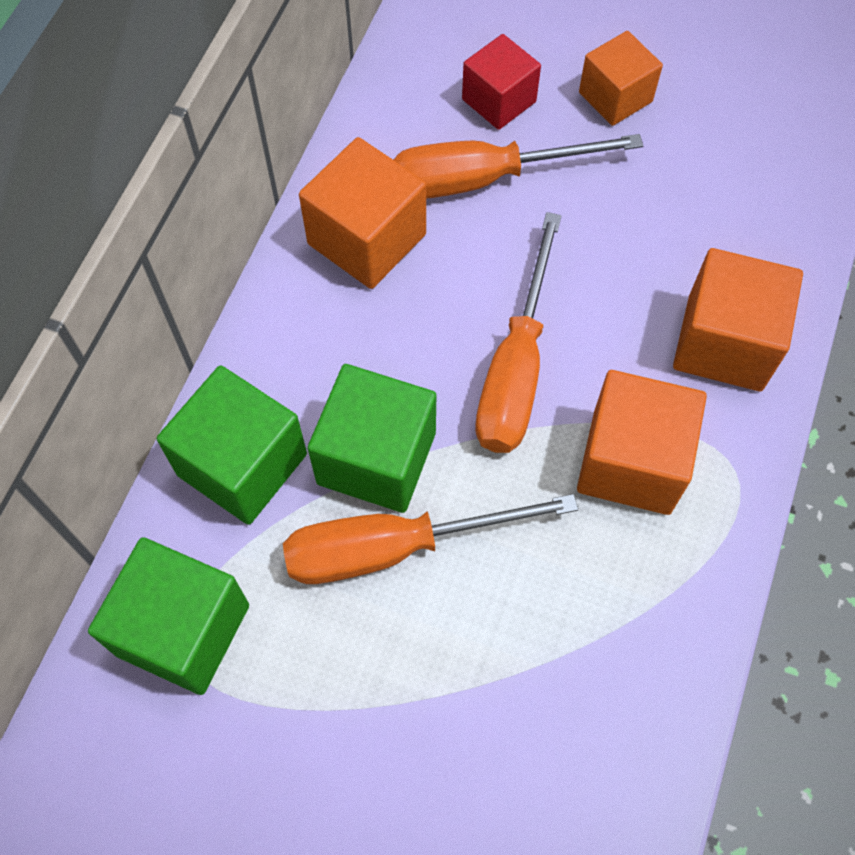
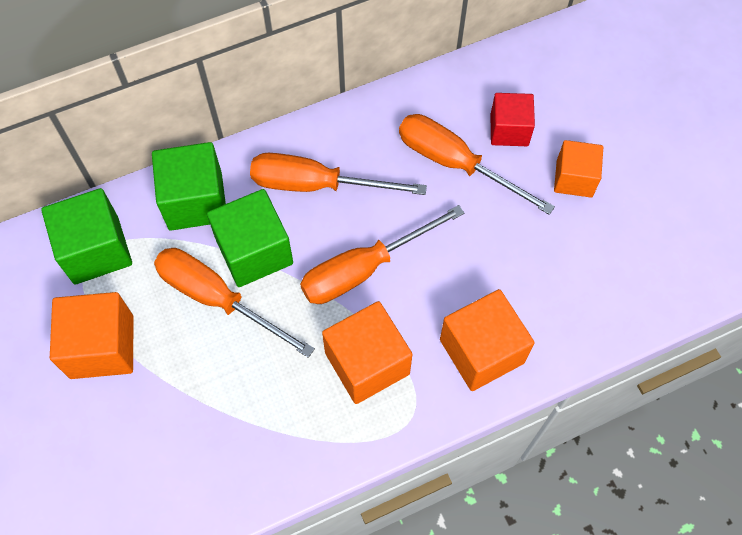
camera: 45 degrees right, 0 degrees up
(362, 325) = (316, 184): none -> orange screwdriver
(367, 239) = (364, 145): orange cube -> orange cube (102, 346)

